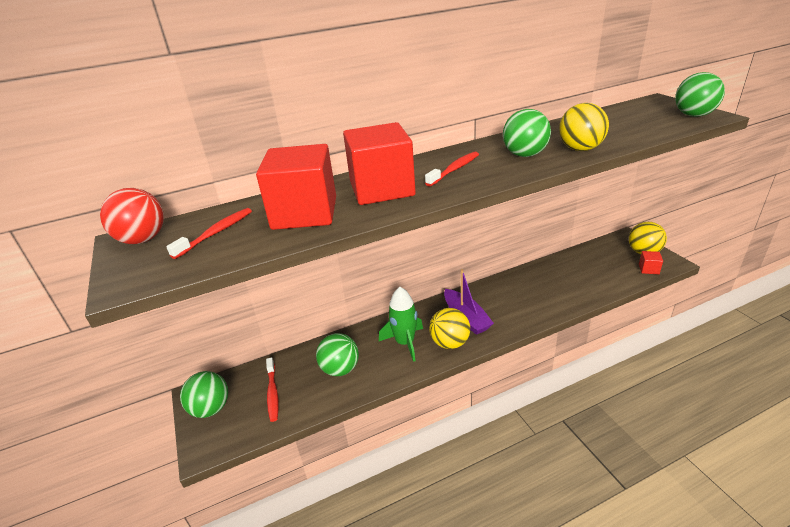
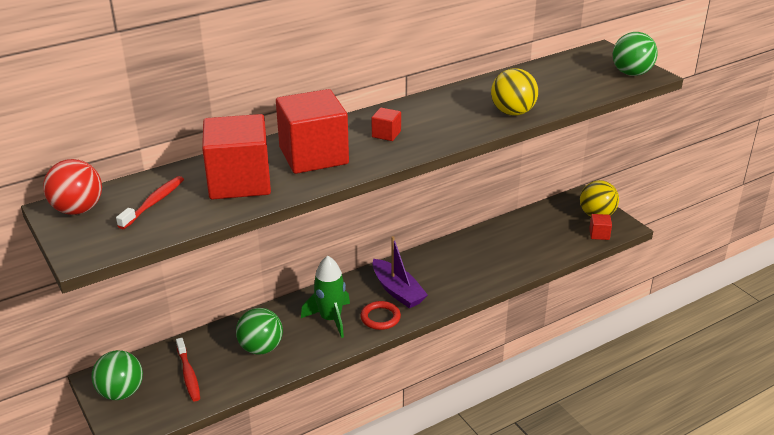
camera: 10 degrees left, 0 degrees up
(450, 343) = (380, 318): yellow ball -> red ring
(454, 169) = (386, 134): red toothbrush -> red cube
(524, 155) = (457, 118): green ball -> none

